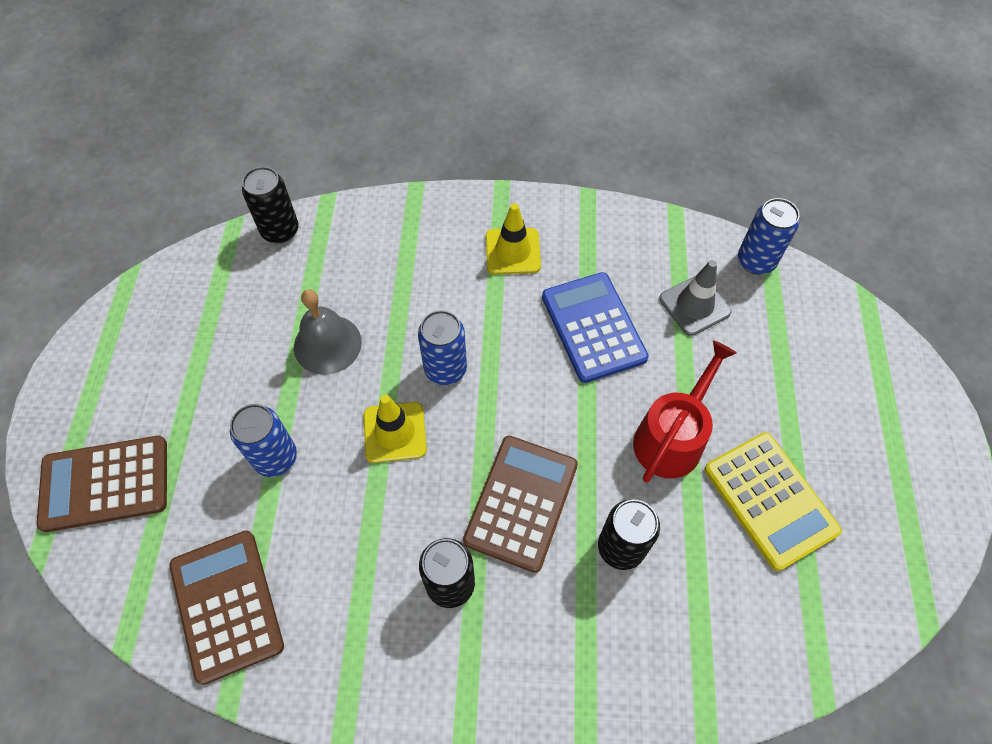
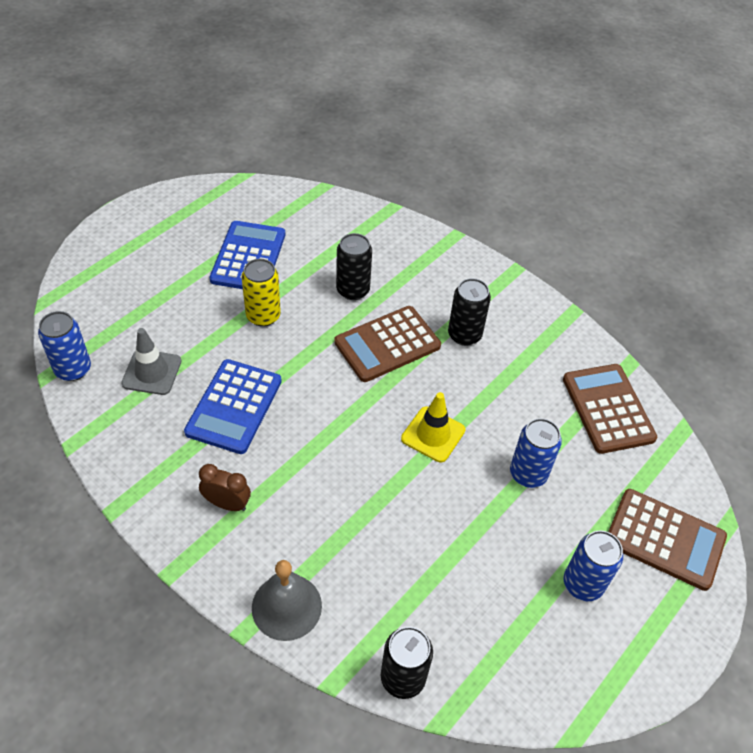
camera: 145 degrees left, 10 degrees down
(227, 605) = (608, 408): brown calculator -> brown calculator turned 150 degrees clockwise
(327, 344) = (435, 532): grey bell -> grey bell (286, 606)
(445, 369) = (363, 451): blue can -> blue can (583, 584)
(513, 251) = (227, 504): yellow traffic cone -> brown clock
(672, 437) = (263, 316): red watering can -> yellow can
(770, 500) = (248, 257): yellow calculator -> blue calculator

